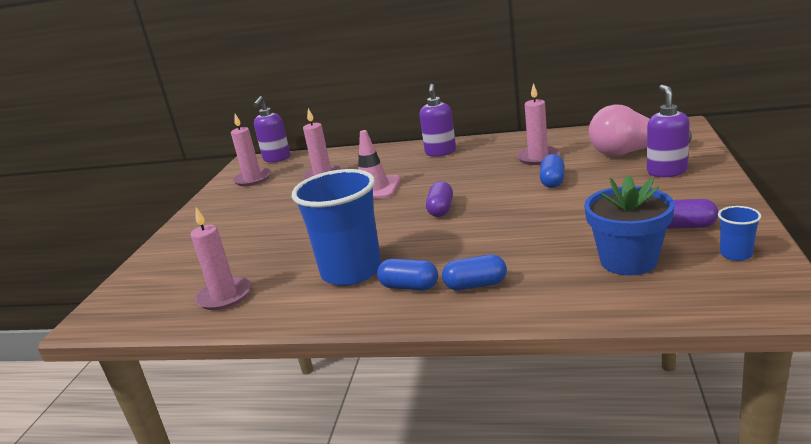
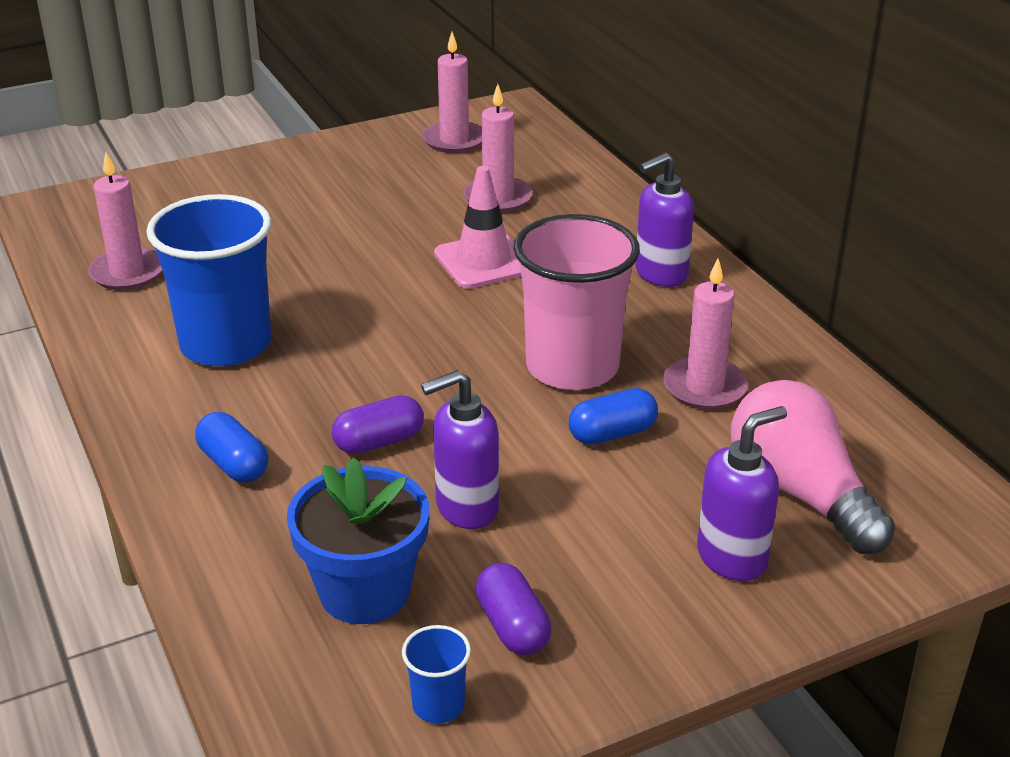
camera: 50 degrees right, 10 degrees up
(277, 159) = (538, 127): purple soap dispenser -> purple soap dispenser (466, 508)
(409, 287) = (207, 408): blue capsule -> none
(441, 209) = (445, 353): purple capsule -> purple capsule (379, 442)
(490, 182) = (572, 367): none -> pink cup

